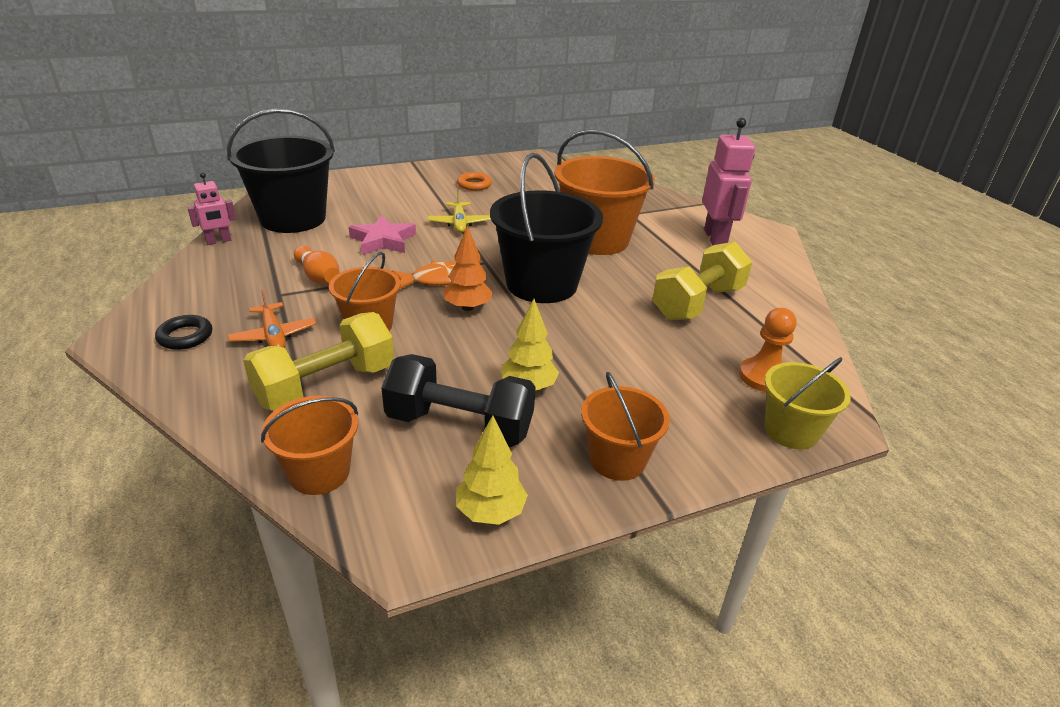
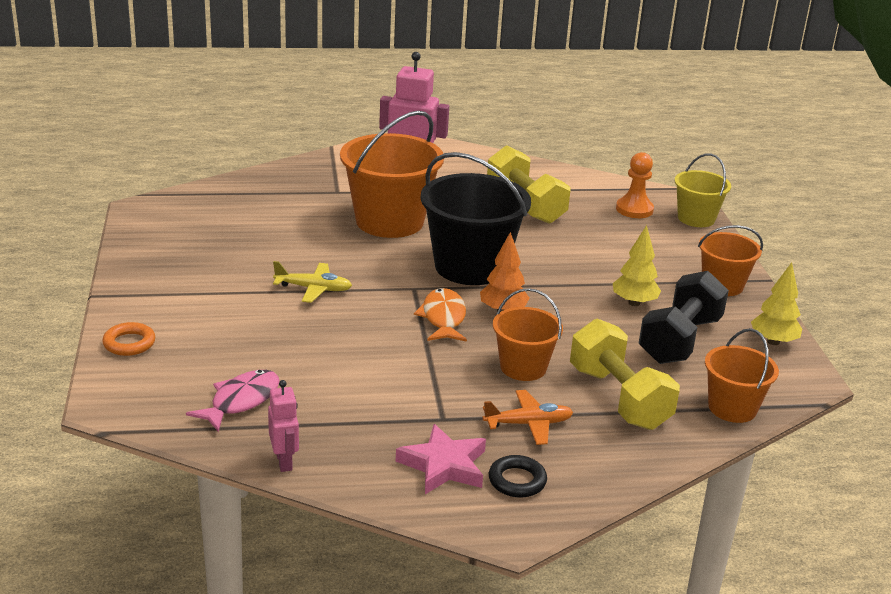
camera: 75 degrees left, 5 degrees down
(293, 218) = (241, 401): black bucket -> pink fish
(318, 277) = (411, 390): orange bowling pin -> none
(383, 240) = (336, 342): pink star -> pink star (443, 465)
(474, 185) = (205, 263): orange ring -> orange ring (129, 343)

